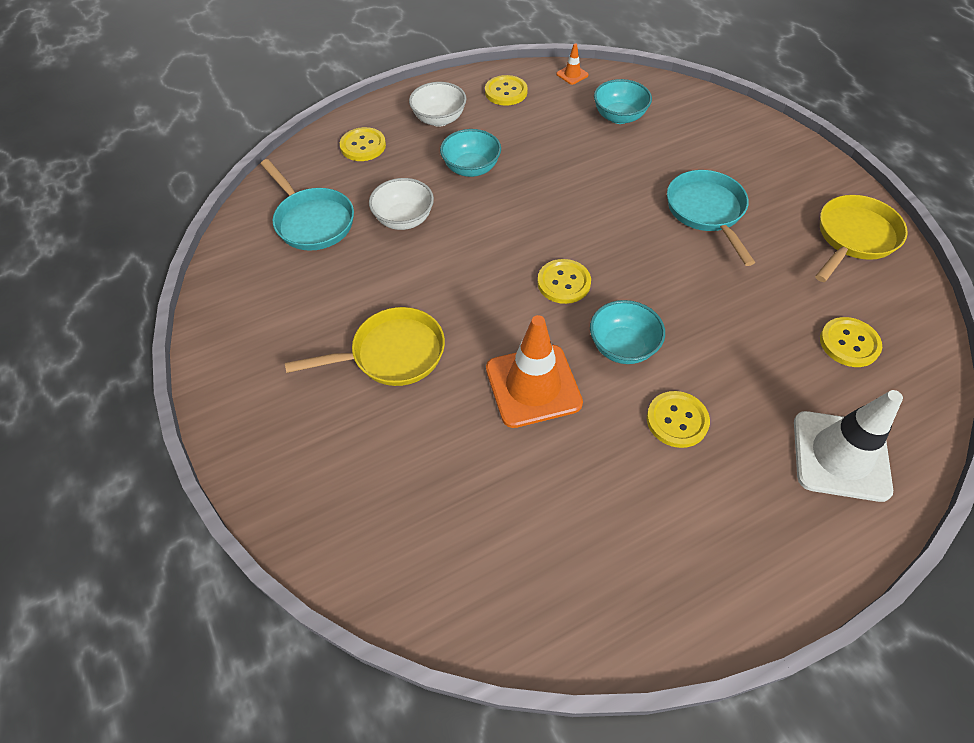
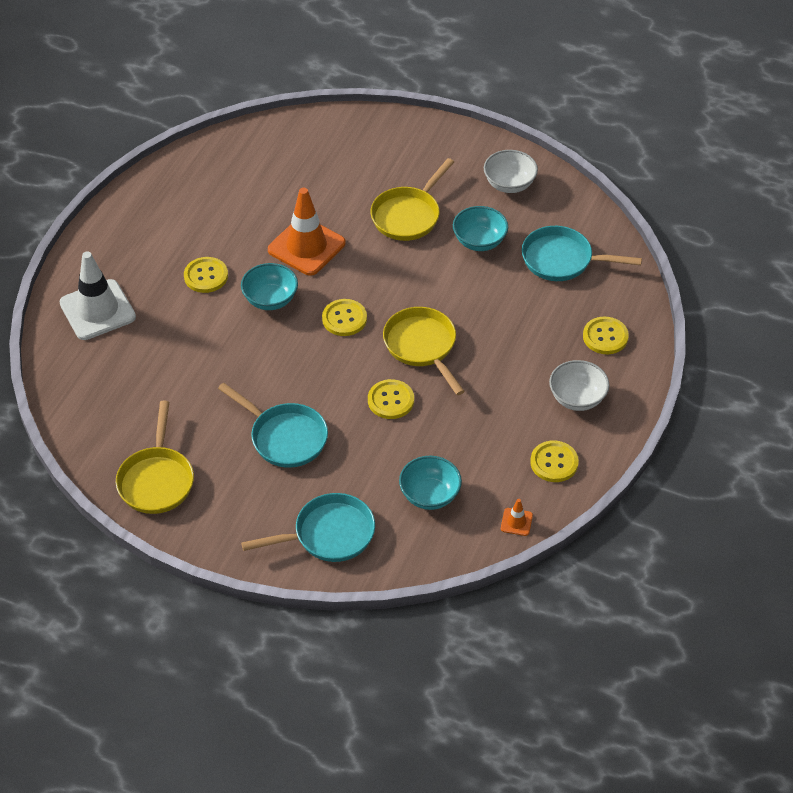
camera: 140 degrees right, 5 degrees down
(404, 219) = (501, 298): white bowl -> white bowl (509, 184)
(471, 168) = (499, 368): turquoise bowl -> turquoise bowl (479, 241)
(516, 219) = (422, 346): none -> yellow pan
(721, 130) = (329, 534): none -> turquoise pan
(849, 343) = (122, 386): yellow button -> yellow button (391, 400)

